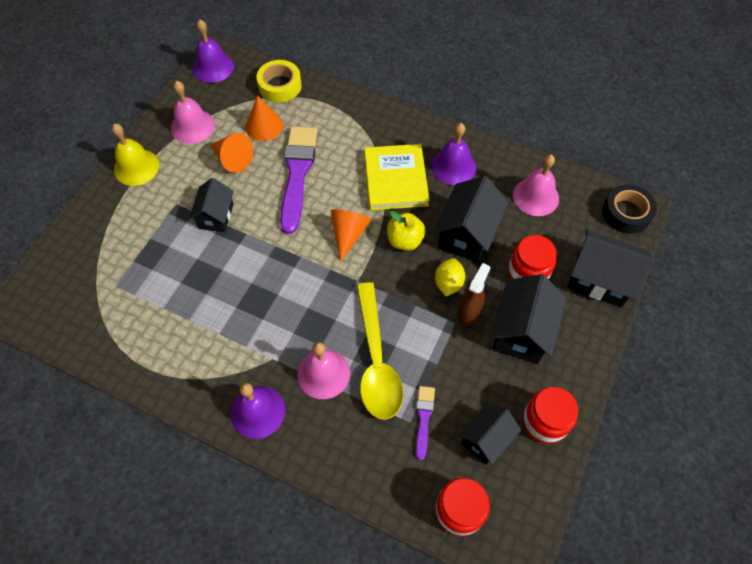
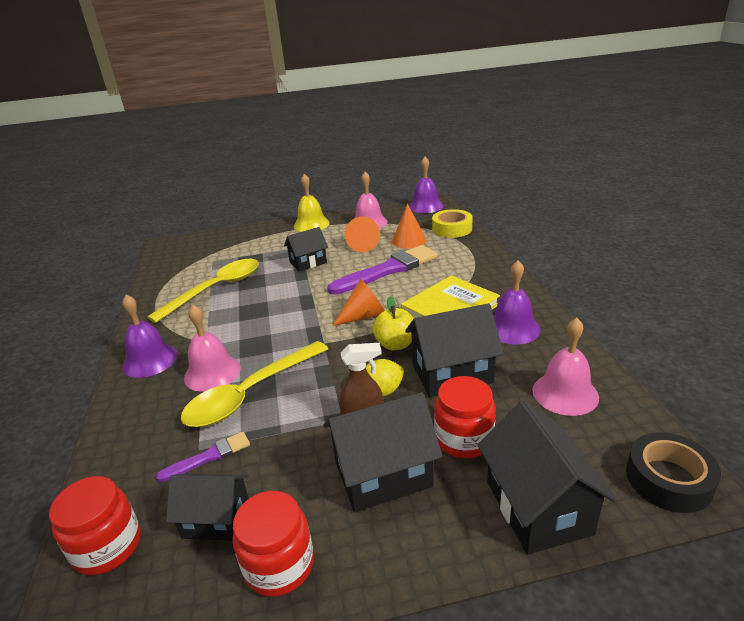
camera: 55 degrees right, 30 degrees down
(183, 309) = (216, 289): none -> yellow spoon

